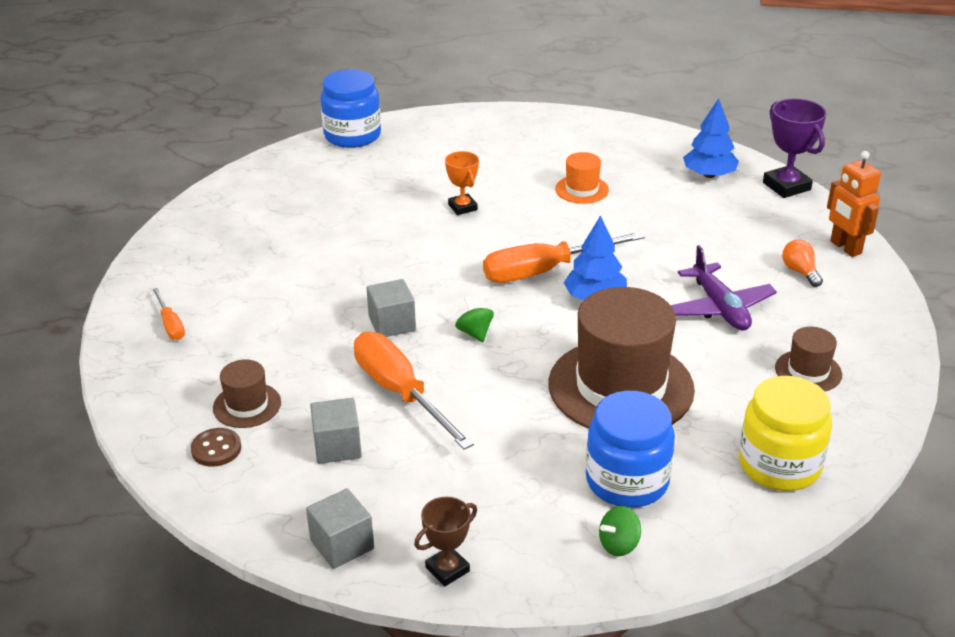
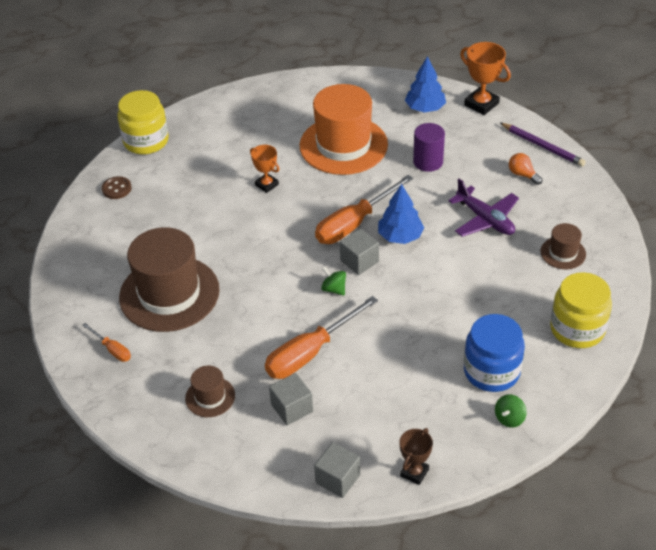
camera: 20 degrees left, 10 degrees up
(216, 449) = (210, 437): brown button -> brown button (116, 189)
(352, 135) = (146, 141): blue jar -> yellow jar
(392, 324) = (272, 299): grey cube -> grey cube (359, 261)
(400, 392) = (310, 352): orange screwdriver -> orange screwdriver turned 75 degrees counterclockwise
(582, 189) = (343, 145): orange hat -> orange hat, size x2.18
(620, 387) = (452, 302): brown hat -> brown hat (169, 293)
(679, 230) = (428, 162): none -> purple cylinder
(786, 186) = (481, 104): purple trophy -> orange trophy
(845, 247) = (542, 146): orange robot -> purple pencil

